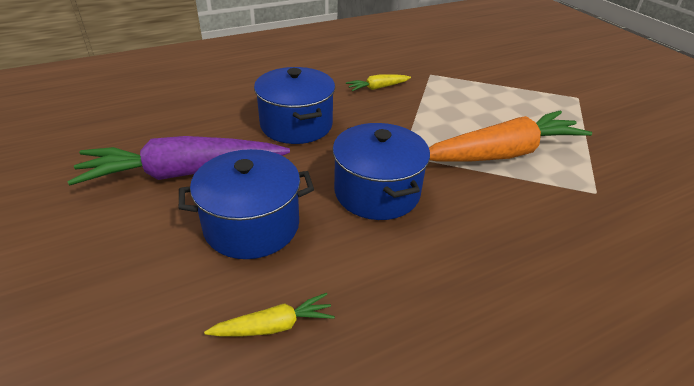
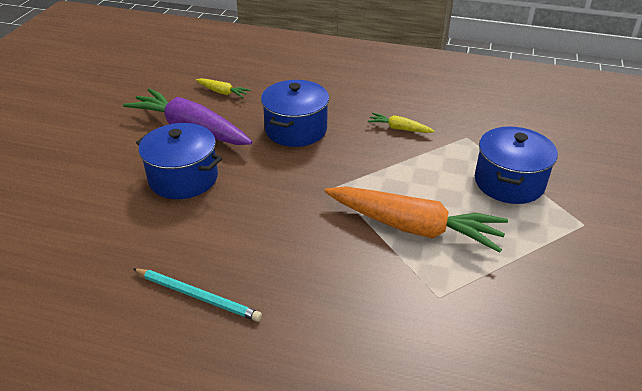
camera: 45 degrees right, 0 degrees up
(273, 326) = (125, 233): yellow carrot -> yellow carrot (222, 92)
(376, 192) = (278, 200): blue pot -> blue pot (509, 182)
(452, 331) = (198, 296): none -> turquoise pencil

